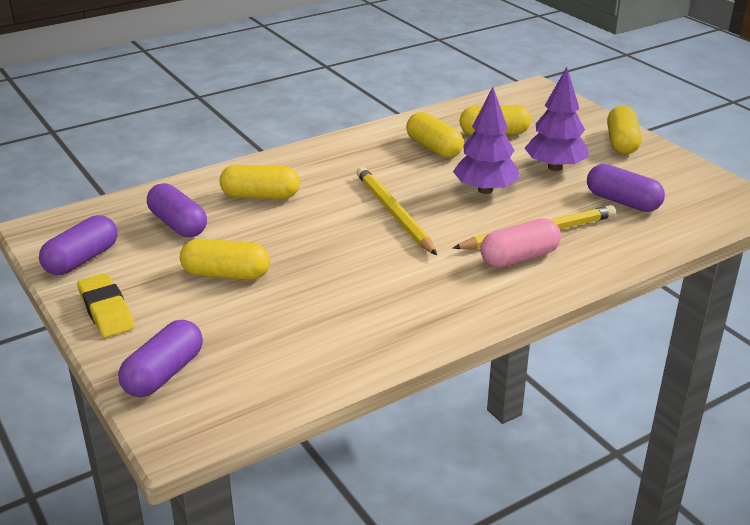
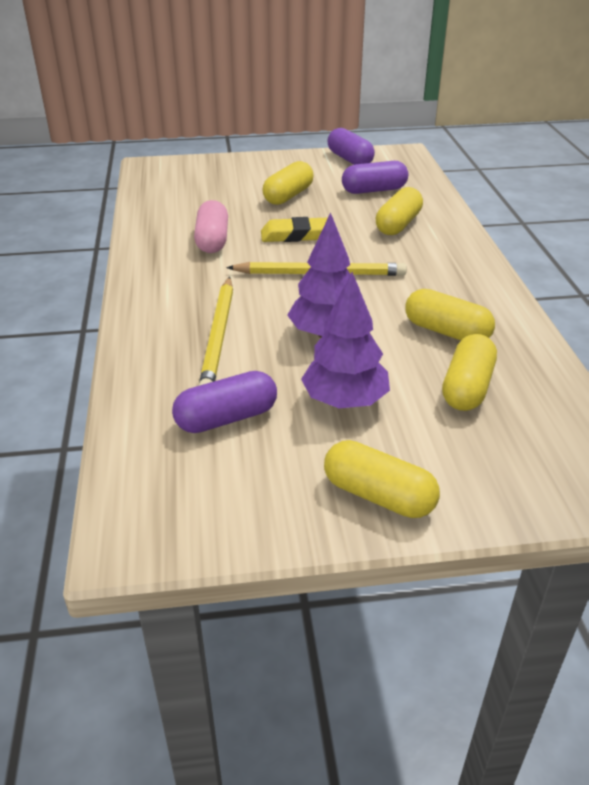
camera: 115 degrees right, 5 degrees up
(106, 310) = (281, 160): yellow eraser -> yellow eraser (295, 235)
(164, 374) = (200, 167): purple capsule -> none
(434, 148) = (446, 332): yellow capsule -> yellow capsule turned 45 degrees clockwise
(519, 258) = (190, 312): pink capsule -> pink capsule (212, 240)

